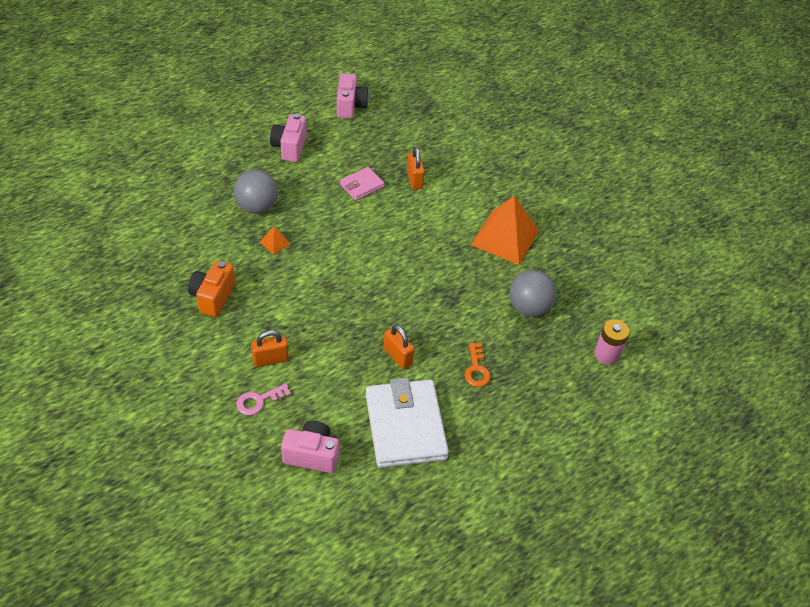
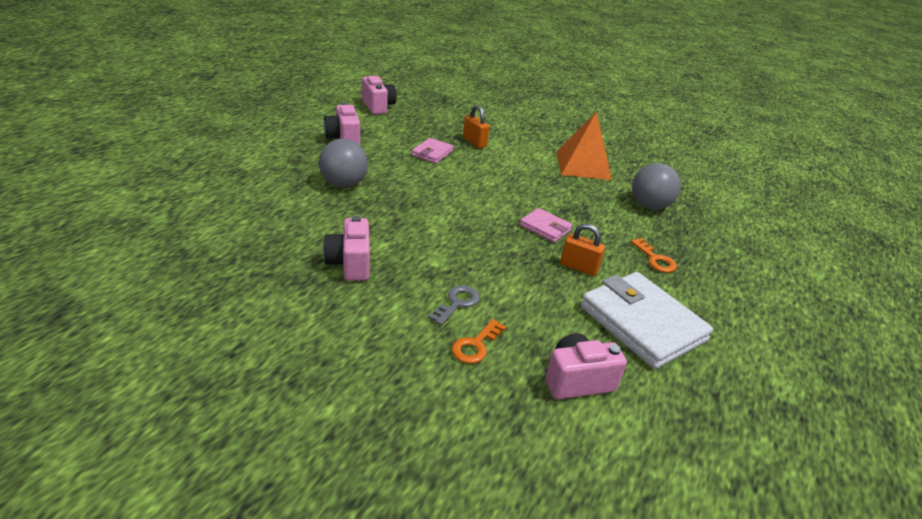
camera: 25 degrees left, 15 degrees down
(212, 297) = (350, 264): orange camera -> pink camera
(259, 401) = (476, 345): pink key -> orange key
(270, 359) = (457, 303): orange padlock -> grey key
(275, 243) = (383, 207): orange pyramid -> none
(402, 305) = (545, 228): none -> pink wallet
(606, 354) = (740, 223): pink battery -> none

